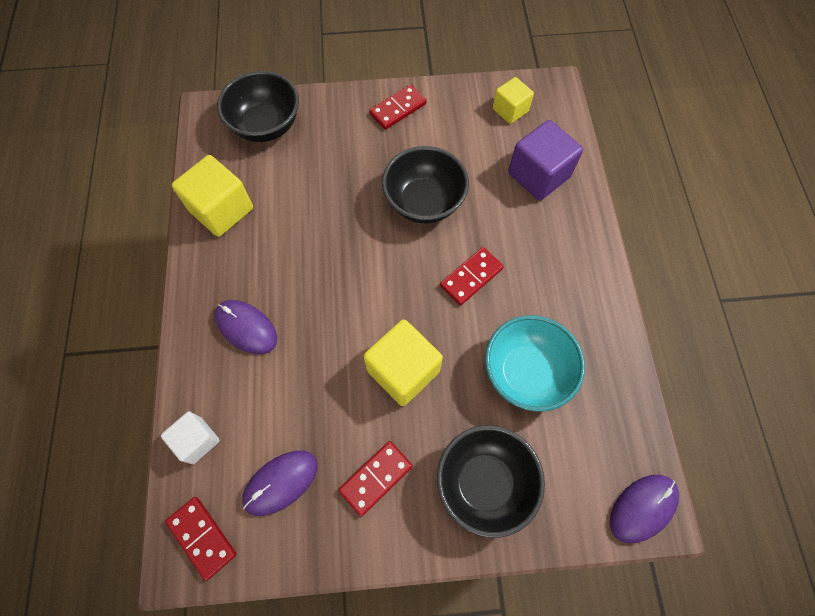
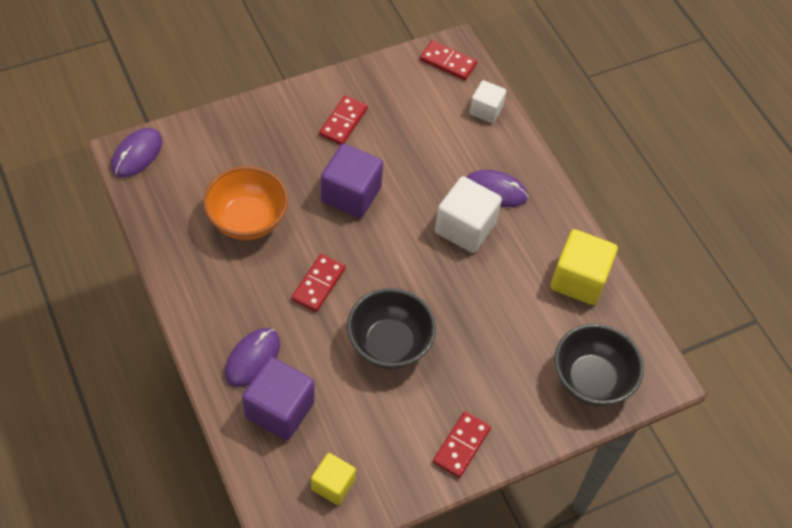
camera: 155 degrees right, 10 degrees down
(280, 482) = (411, 102): purple mouse -> purple mouse (252, 358)
(300, 294) = (465, 228): none -> white cube
(403, 371) = (351, 194): yellow cube -> purple cube
(484, 482) = (261, 139): black bowl -> none
(526, 372) = (247, 220): turquoise bowl -> orange bowl

